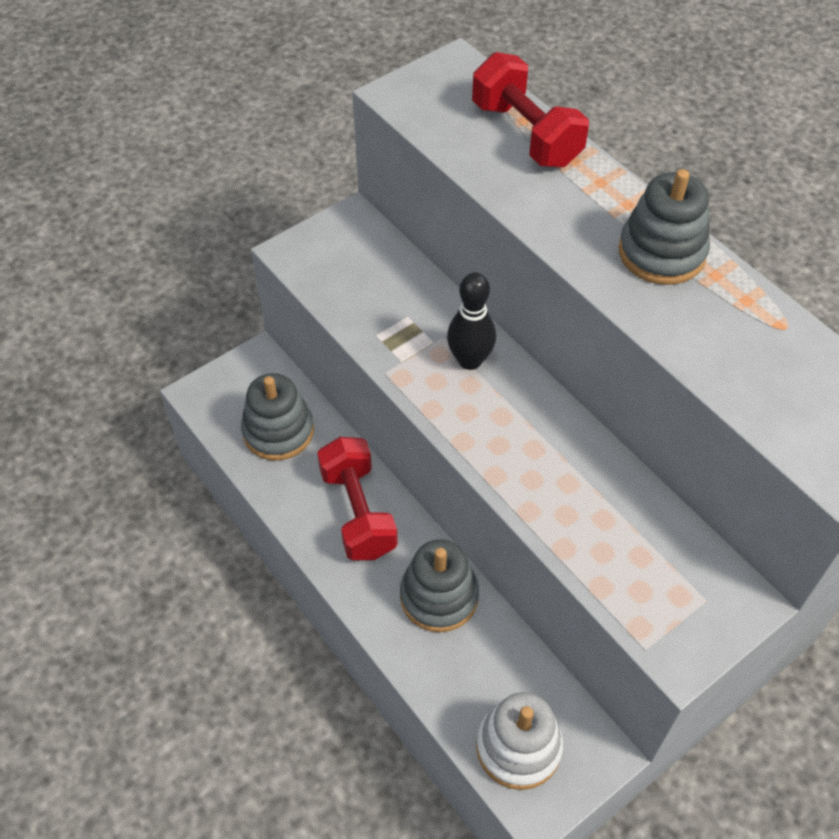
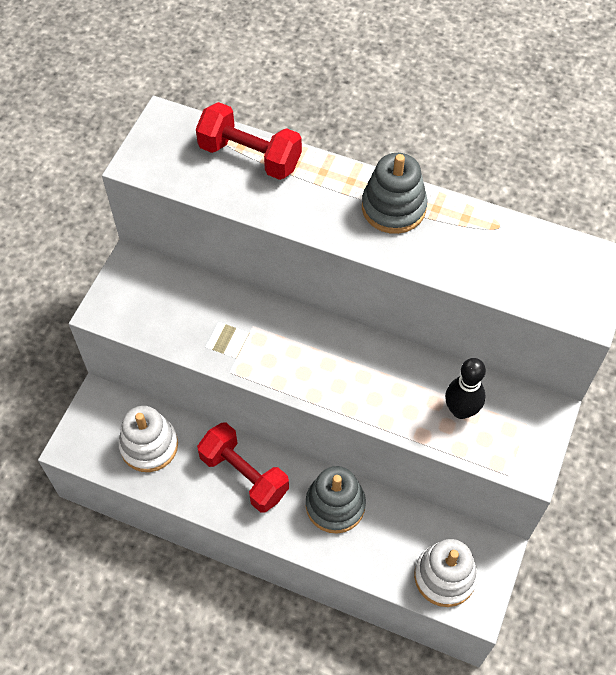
camera: 30 degrees left, 5 degrees up
(278, 431) = (149, 445): grey stacking toy -> white stacking toy
(470, 360) = (282, 333): black bowling pin -> black bowling pin (461, 410)

